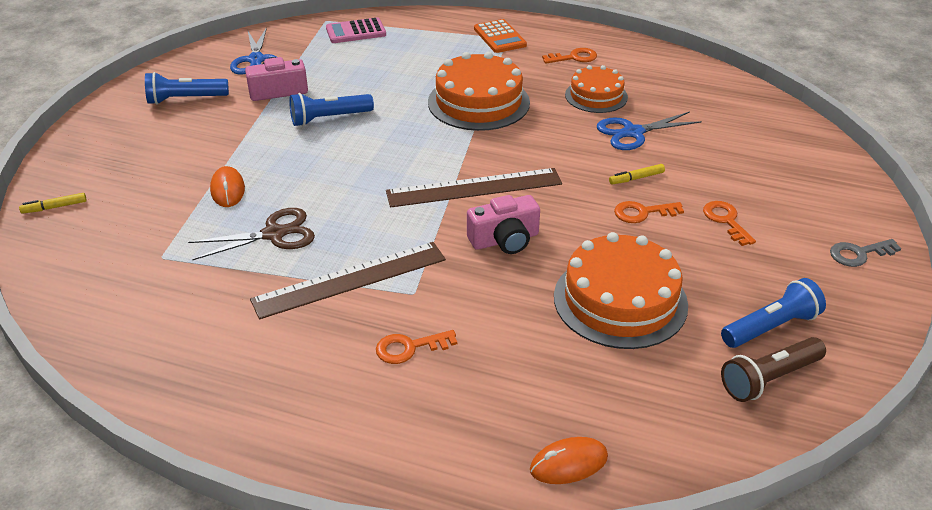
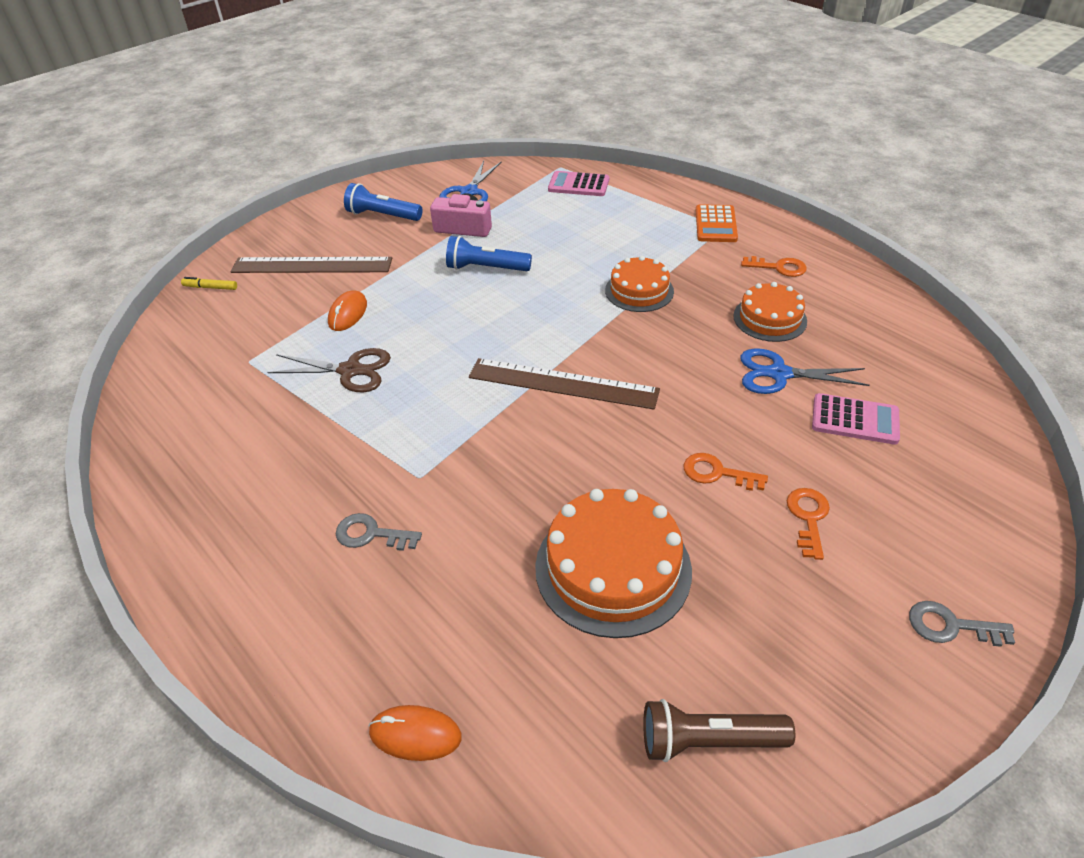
camera: 30 degrees right, 5 degrees up
(350, 279) = (376, 441): brown ruler -> brown ruler (312, 265)
(409, 348) = (371, 534): orange key -> grey key
(478, 102) = (639, 291): orange cake -> orange cake, size x0.62
(505, 240) = (548, 452): pink camera -> none
(636, 178) = (741, 429): yellow marker -> none
(708, 148) = (855, 420): none -> pink calculator
(771, 327) = (761, 675): blue flashlight -> none

